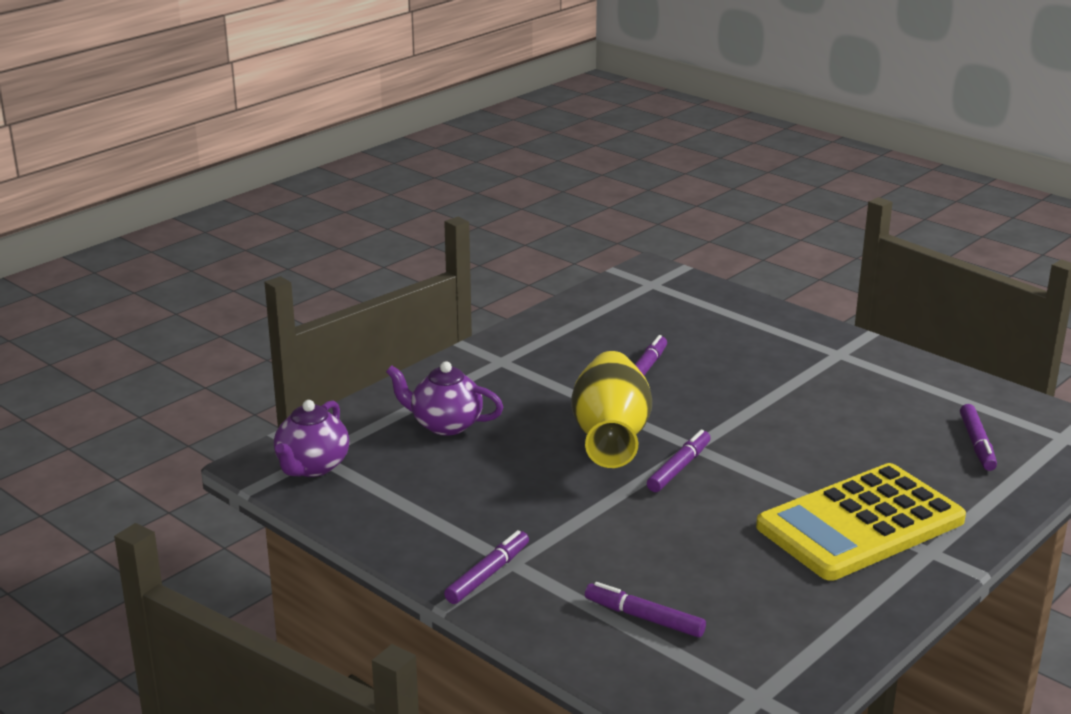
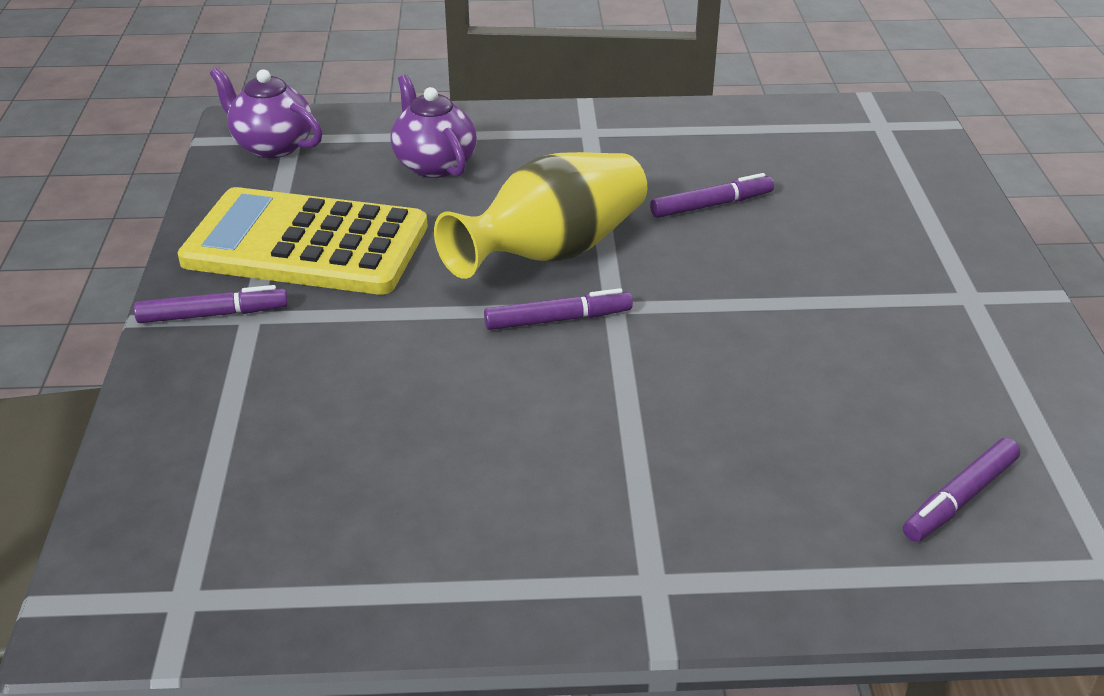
camera: 45 degrees right, 10 degrees up
(312, 467) = (272, 146): purple teapot -> purple teapot turned 60 degrees clockwise
(644, 618) = (247, 443): purple marker -> none
(860, 524) = (632, 497): yellow calculator -> yellow calculator (306, 244)

